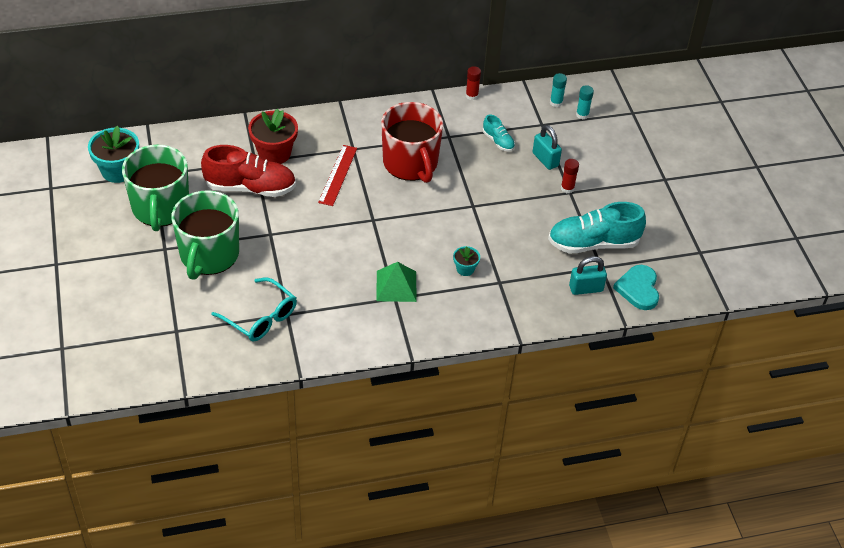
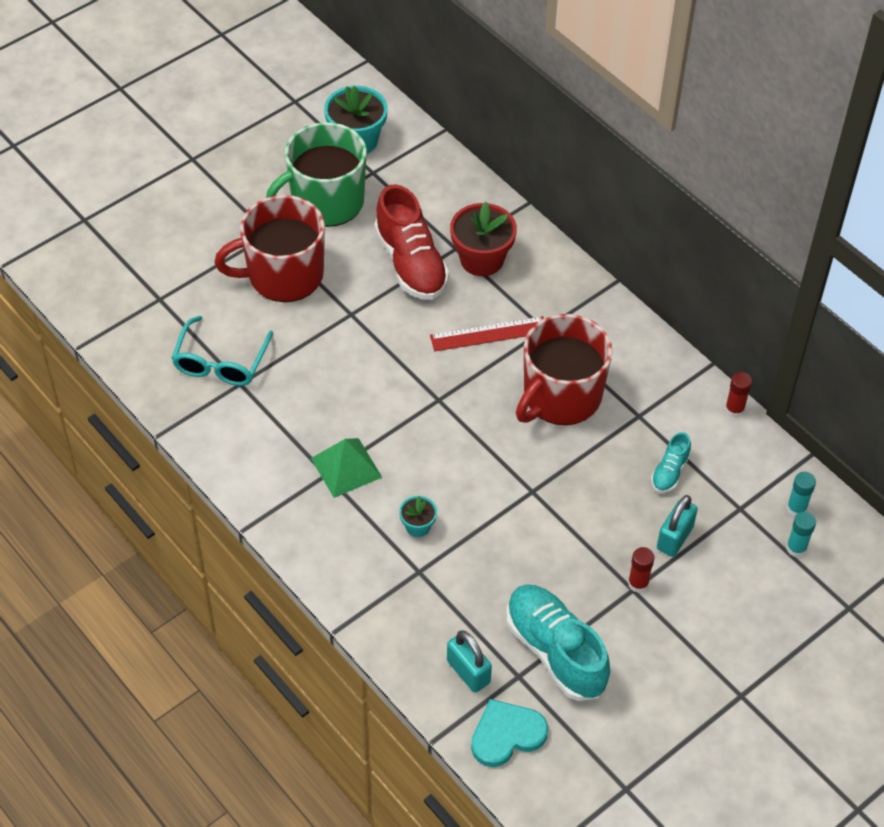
camera: 65 degrees right, 5 degrees up
(209, 255) = (283, 275): green mug -> red mug

